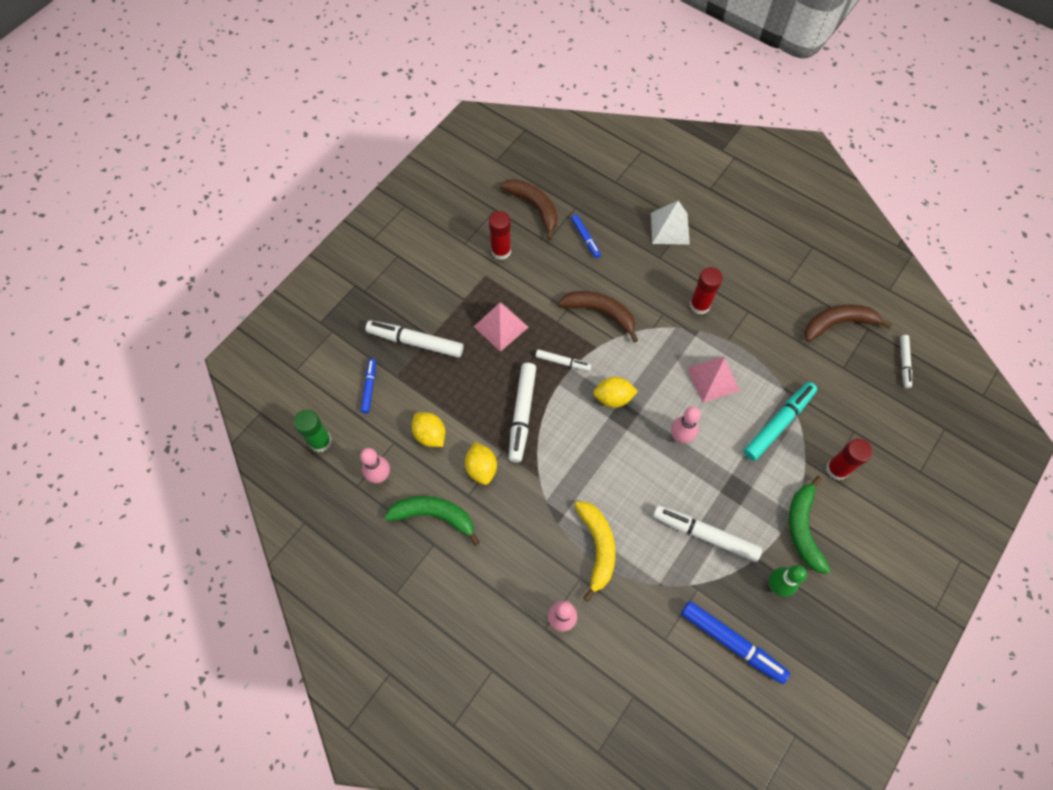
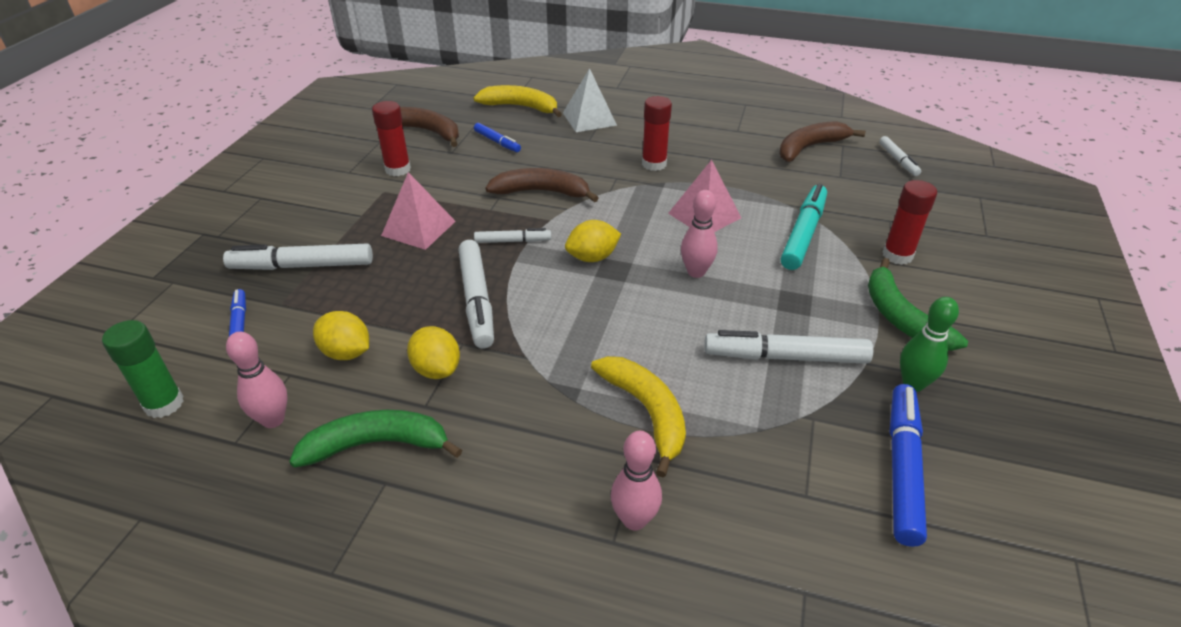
camera: 20 degrees left, 25 degrees down
(618, 194) = (521, 107): none -> yellow banana
(732, 643) = (902, 468): blue marker -> blue marker turned 90 degrees counterclockwise

